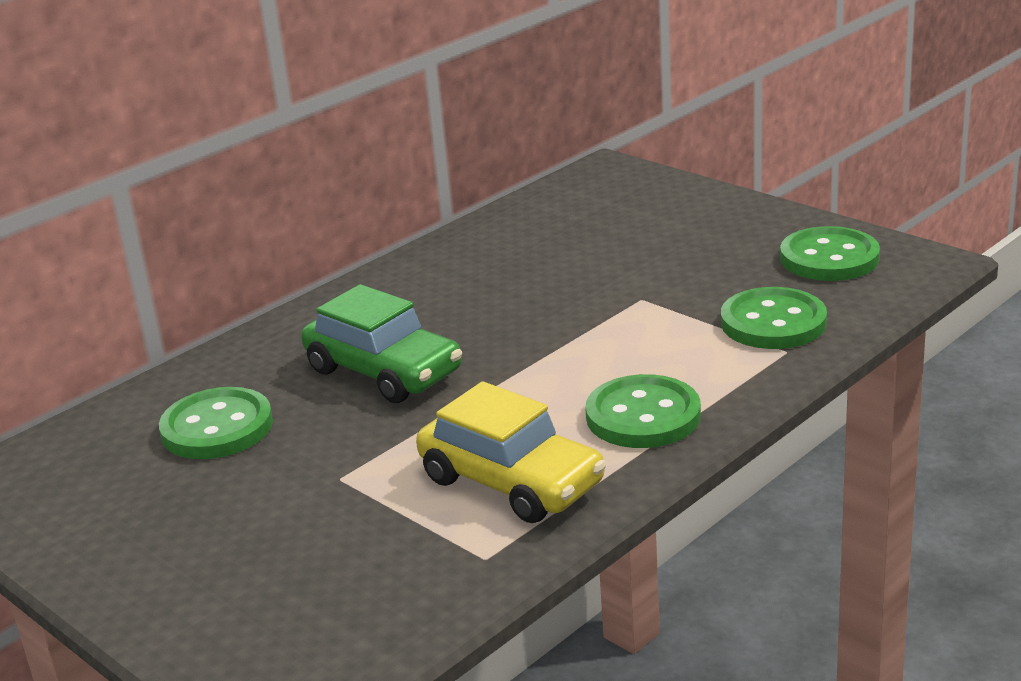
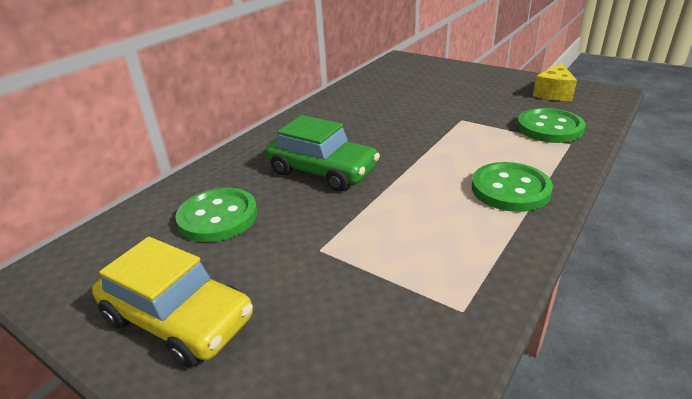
camera: 10 degrees left, 5 degrees up
(511, 482) = (448, 243): yellow car -> yellow car (178, 319)
(829, 258) = (553, 93): green button -> yellow cheese

